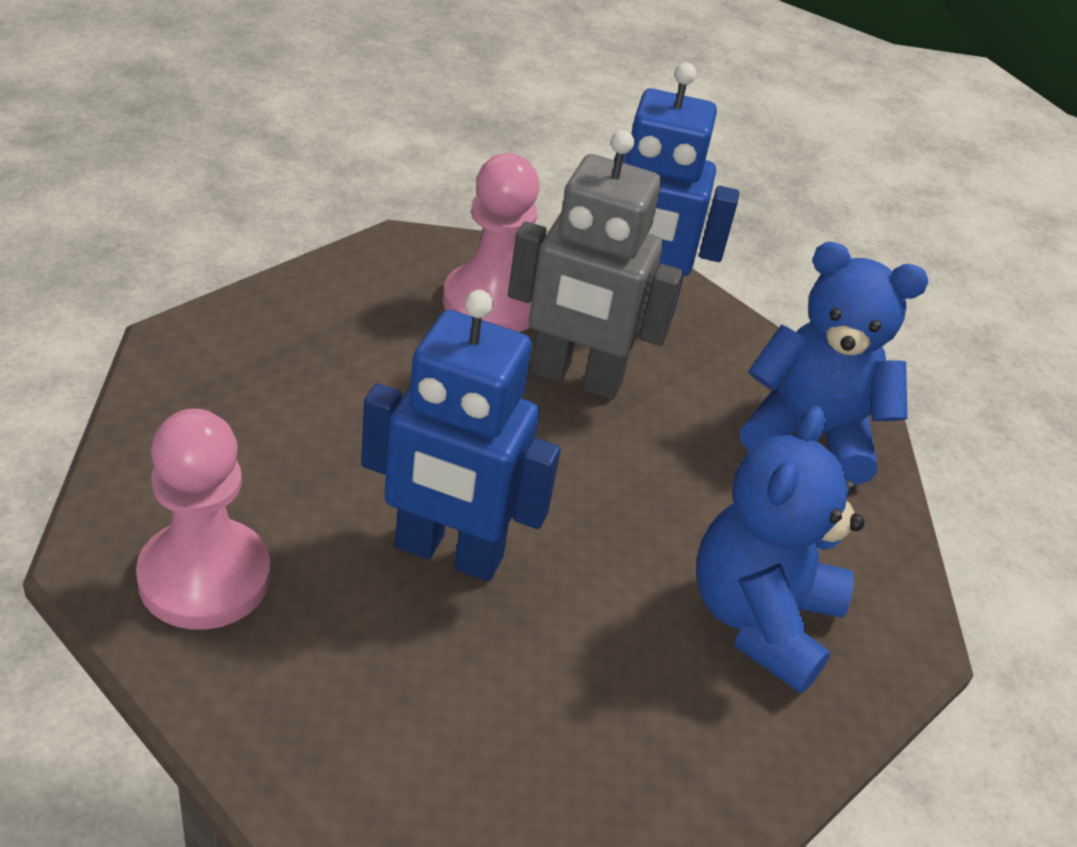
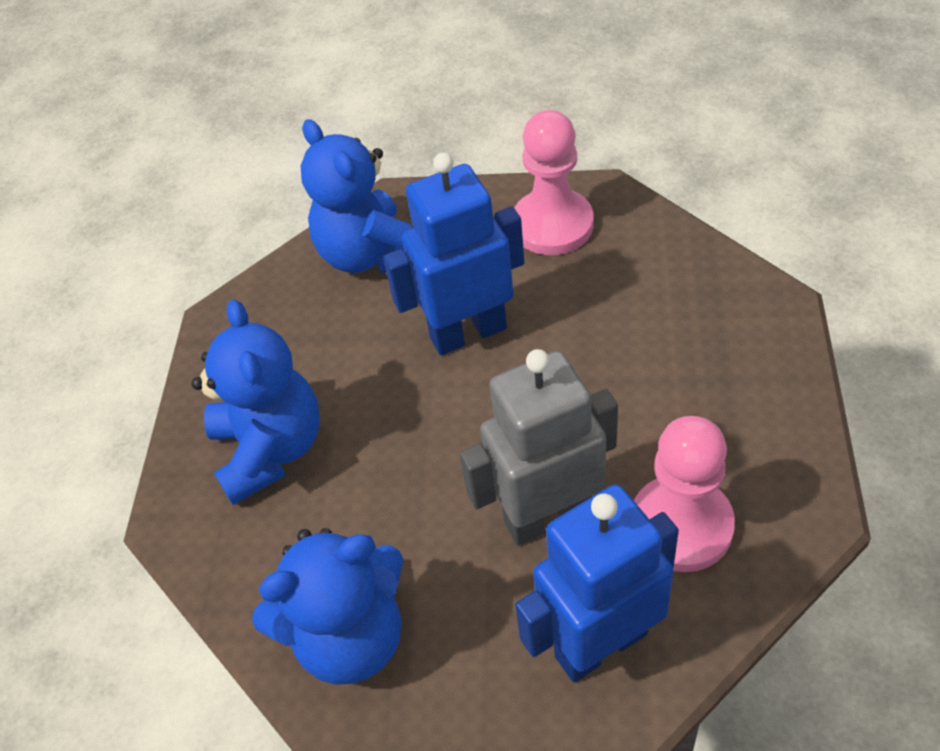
camera: 150 degrees right, 10 degrees up
(428, 744) = (370, 254): none -> blue teddy bear

